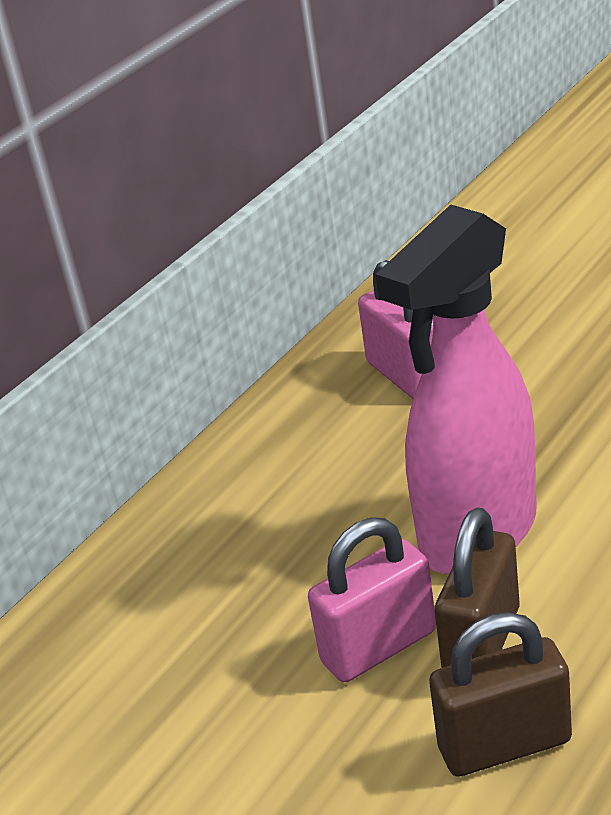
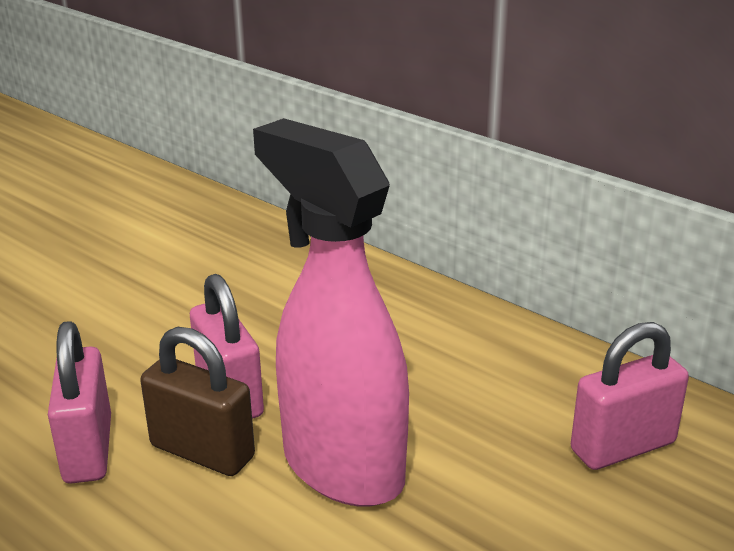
camera: 90 degrees right, 5 degrees down
(504, 744) = (88, 449): brown padlock -> pink padlock

